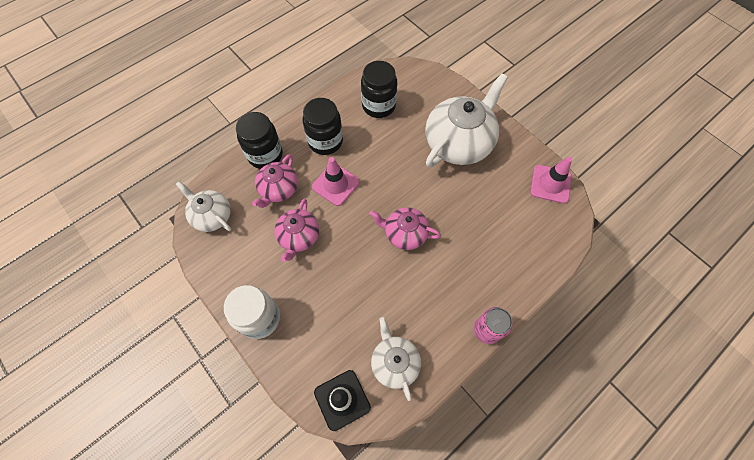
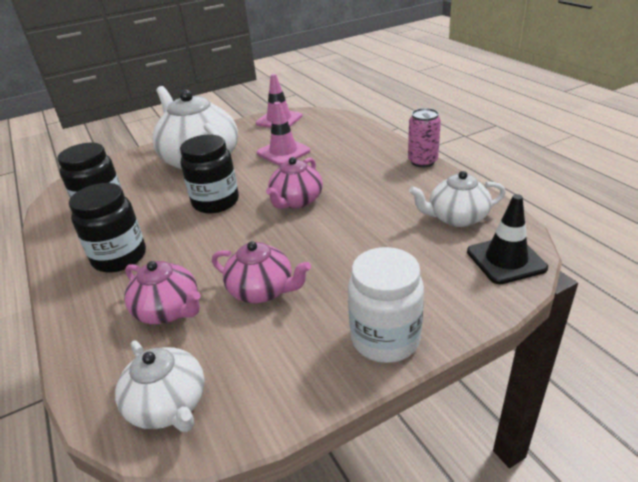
camera: 75 degrees left, 30 degrees down
(212, 216) = (169, 405): white teapot -> white teapot turned 90 degrees counterclockwise
(265, 155) = (92, 325): black jar -> black jar (215, 202)
(335, 184) = (196, 251): pink traffic cone -> pink traffic cone (283, 152)

